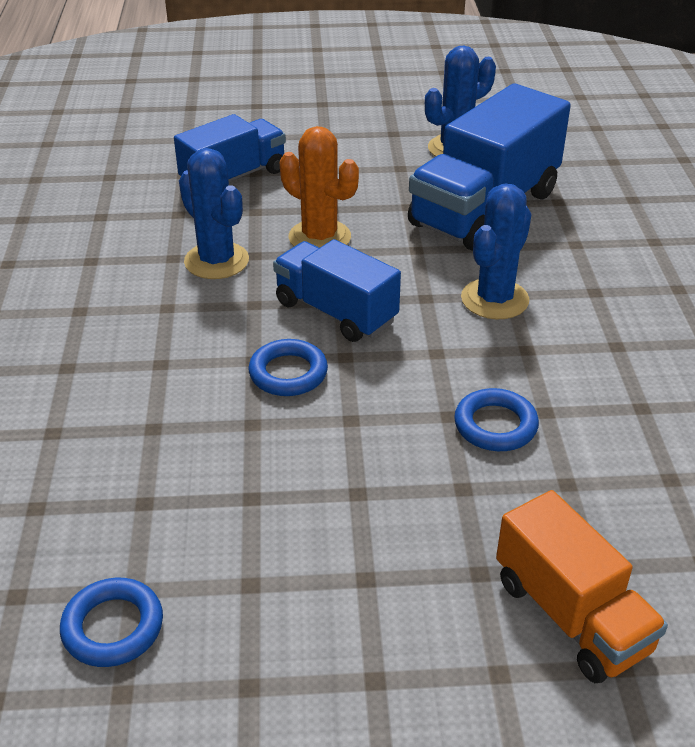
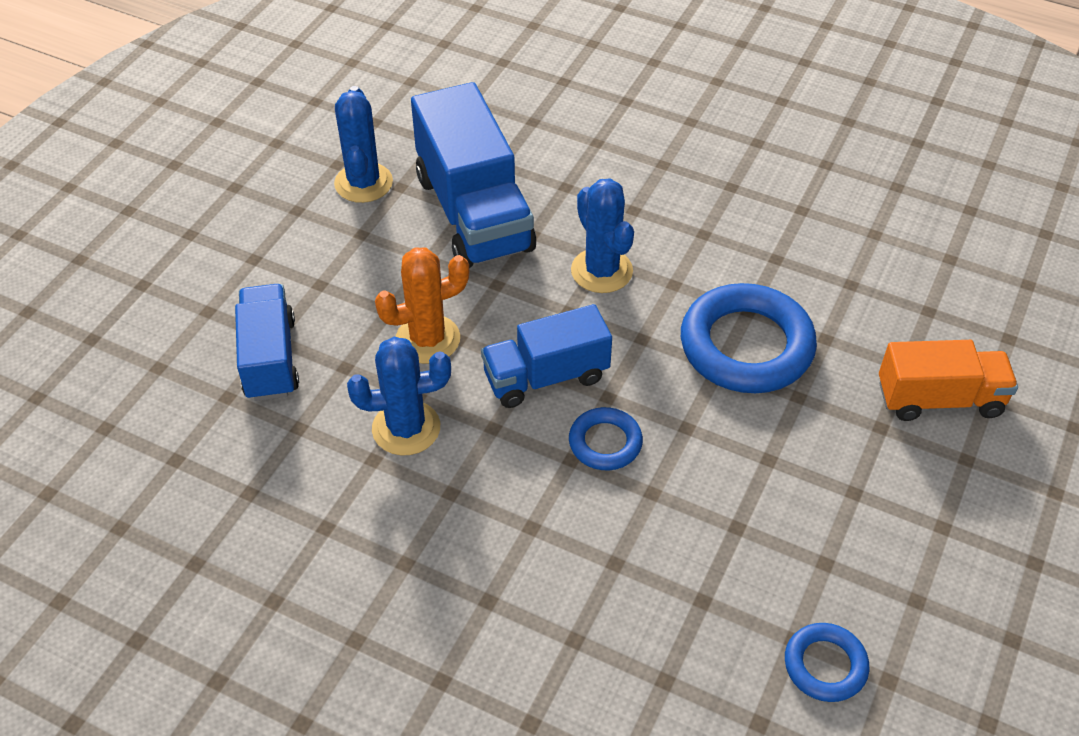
camera: 60 degrees left, 10 degrees up
(495, 425) = (746, 346): blue ring -> blue ring, size x1.93

